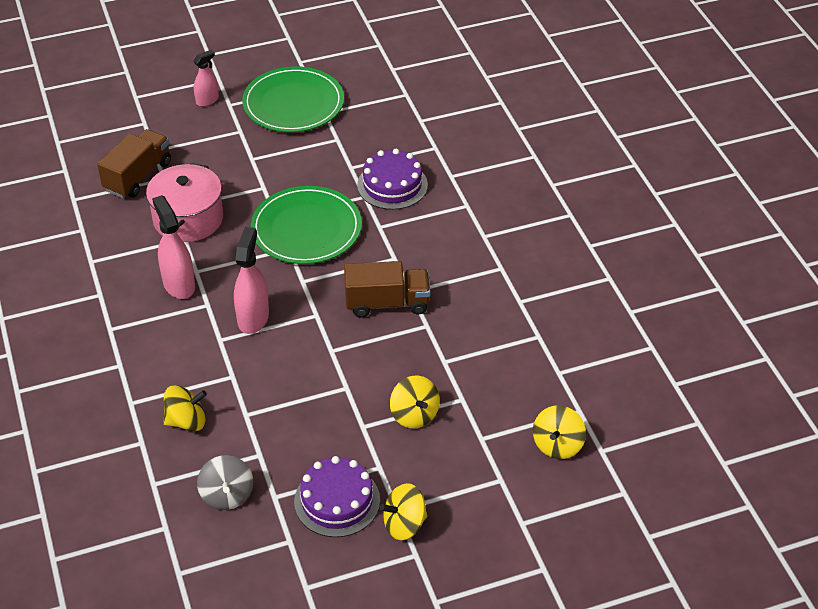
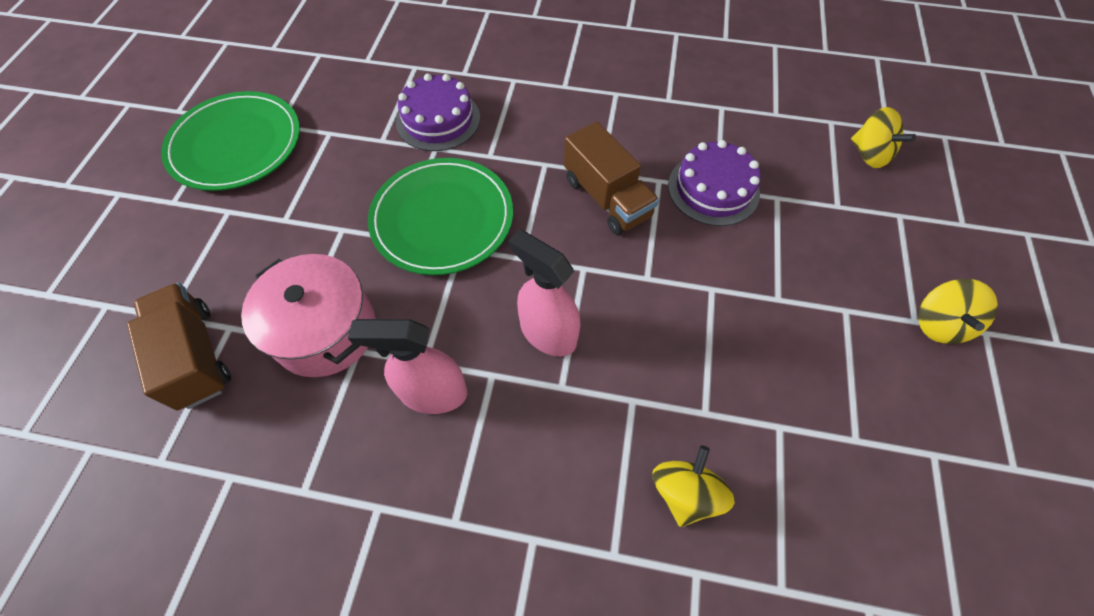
camera: 60 degrees left, 15 degrees up
(207, 100) = (141, 220): pink spray bottle -> none
(227, 495) = (835, 497): grey spinning top -> none
(337, 501) = (884, 374): purple cake -> purple cake (713, 189)
(387, 303) = (606, 198): brown truck -> brown truck turned 120 degrees clockwise
(414, 415) = (781, 245): yellow spinning top -> none

